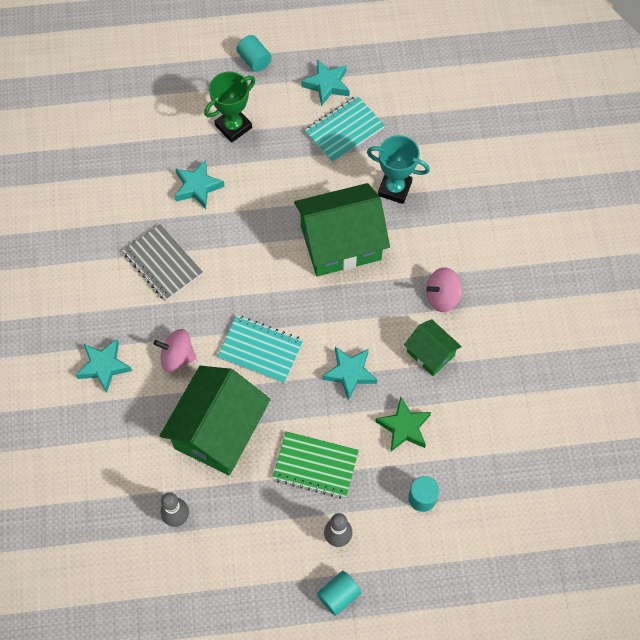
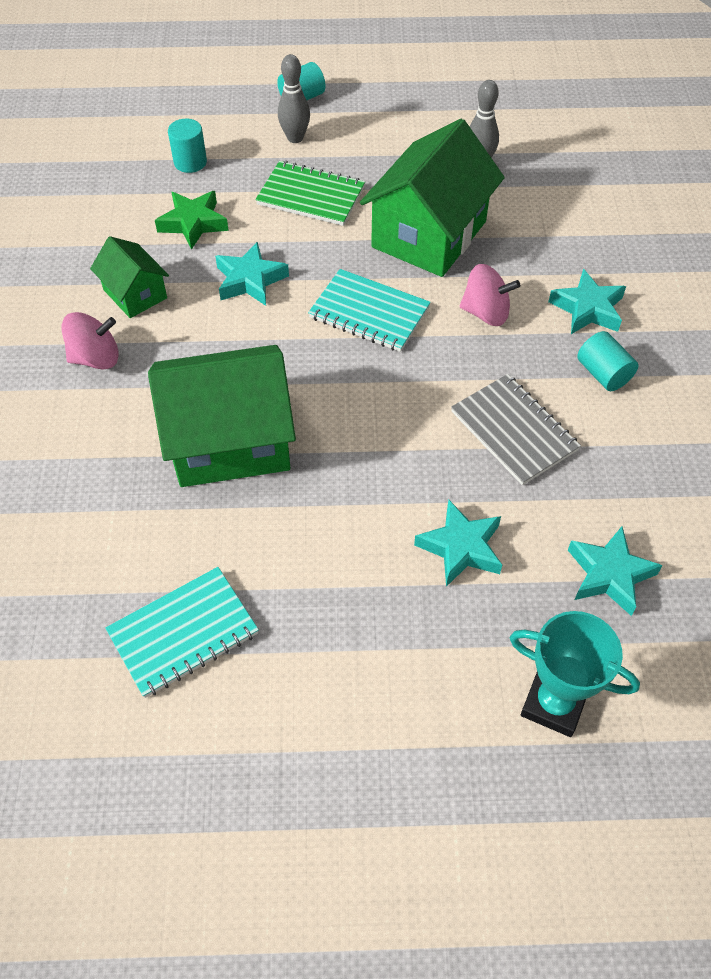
camera: 175 degrees left, 10 degrees down
(233, 126) = (393, 658): green trophy -> none
(254, 60) = (342, 811): turquoise cylinder -> turquoise cylinder (603, 374)
(327, 85) = (198, 736): turquoise star -> turquoise star (609, 574)
(394, 189) = (120, 519): turquoise trophy -> turquoise trophy (553, 703)

